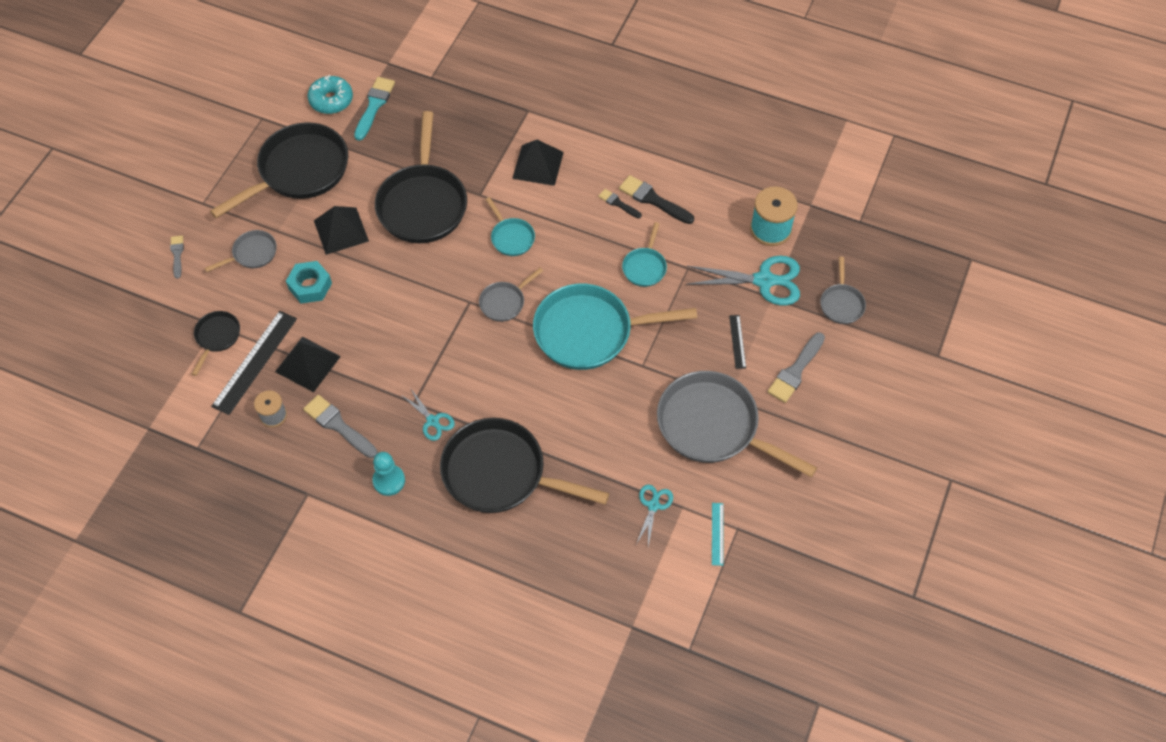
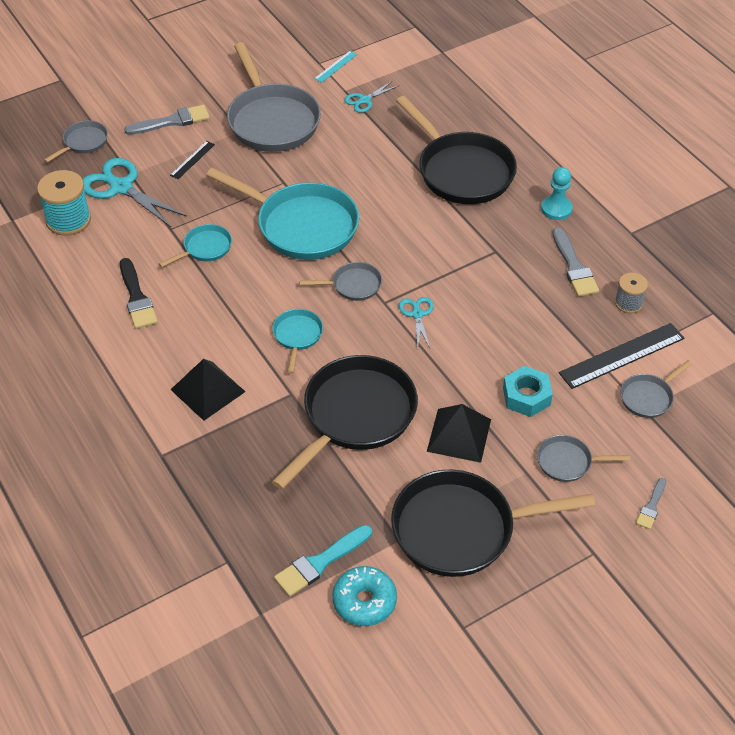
camera: 145 degrees left, 10 degrees down
(217, 337) = (648, 397): black pan -> grey pan
(308, 364) = (571, 328): black pyramid -> none
(432, 421) = (489, 230): turquoise scissors -> turquoise scissors (417, 314)
(618, 203) = (171, 312): black brush -> none

